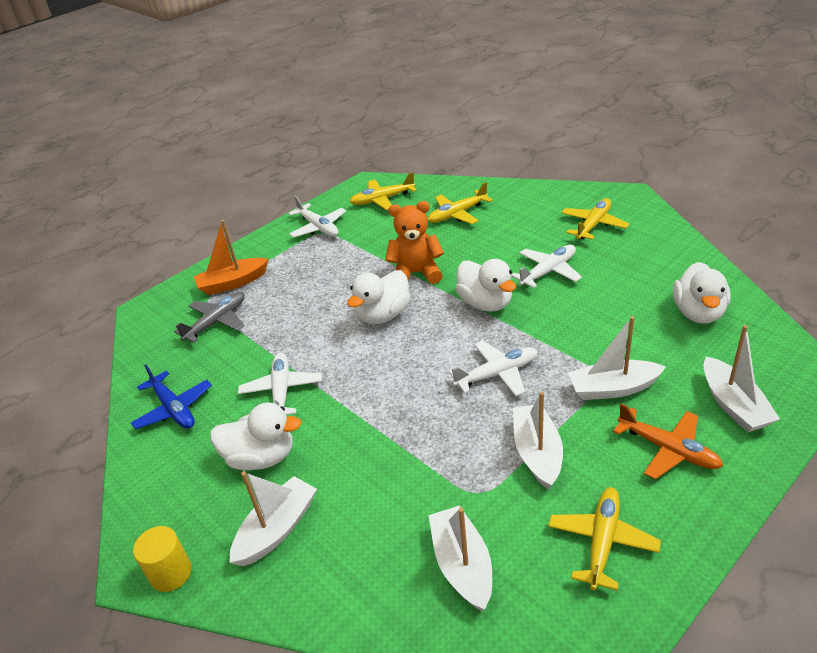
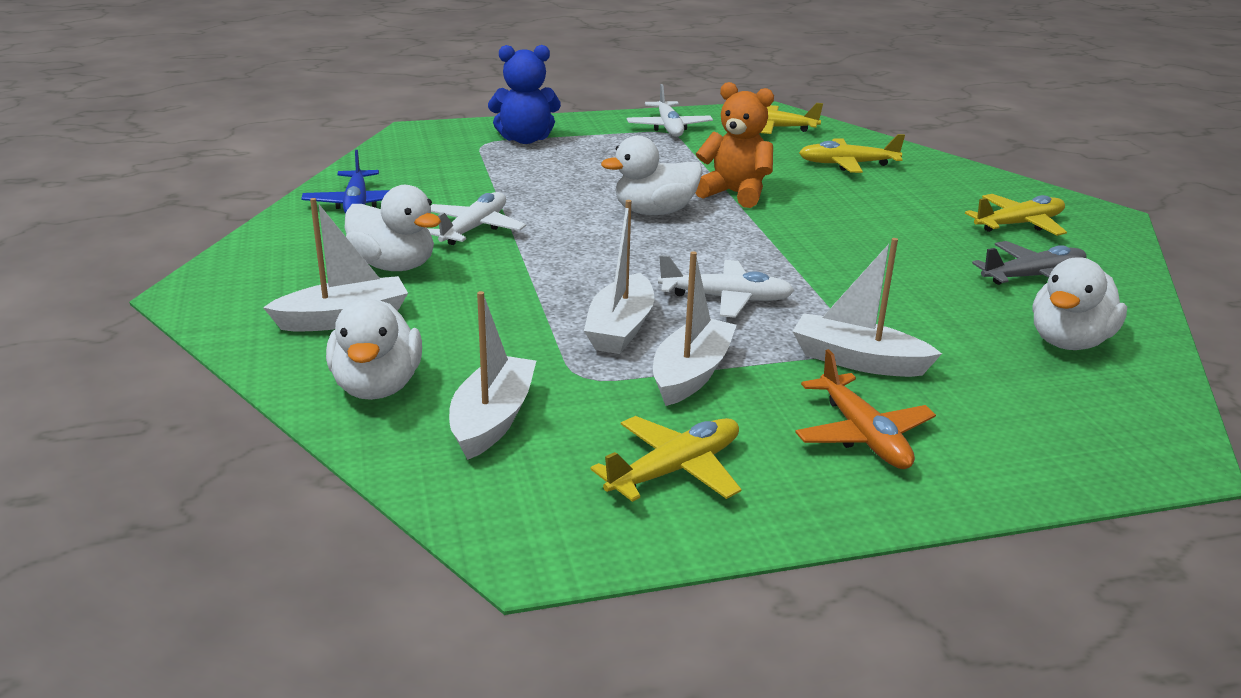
camera: 25 degrees right, 10 degrees down
(171, 573) = (214, 307): yellow cylinder -> none
(216, 322) = (473, 161): grey plane -> grey plane (1032, 277)
(232, 283) = (525, 139): orange boat -> blue teddy bear
(485, 303) = (787, 242): white duck -> white duck (377, 386)
(548, 271) = (902, 242): white plane -> none
(733, 405) = (1009, 434): white boat -> white boat (620, 328)

